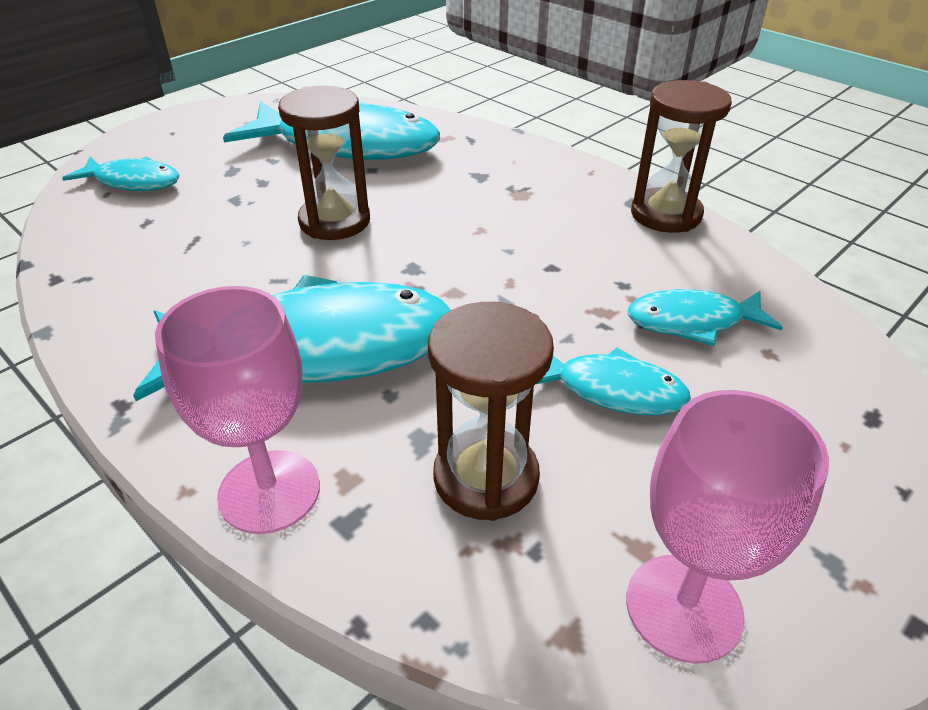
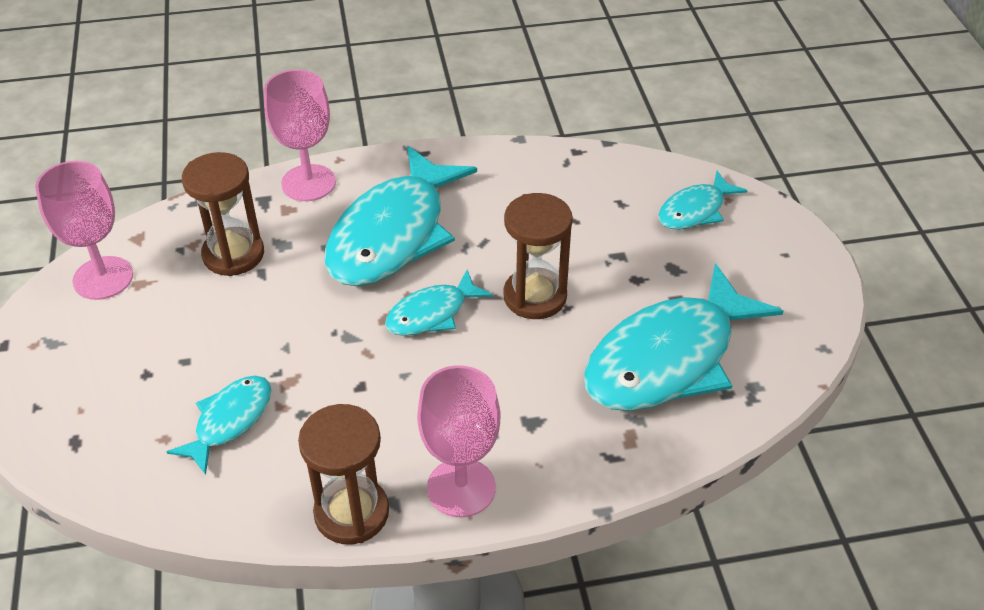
camera: 125 degrees right, 5 degrees up
(577, 181) = (461, 488): none -> pink goblet
(611, 390) = (227, 337): turquoise fish -> turquoise fish (432, 313)

